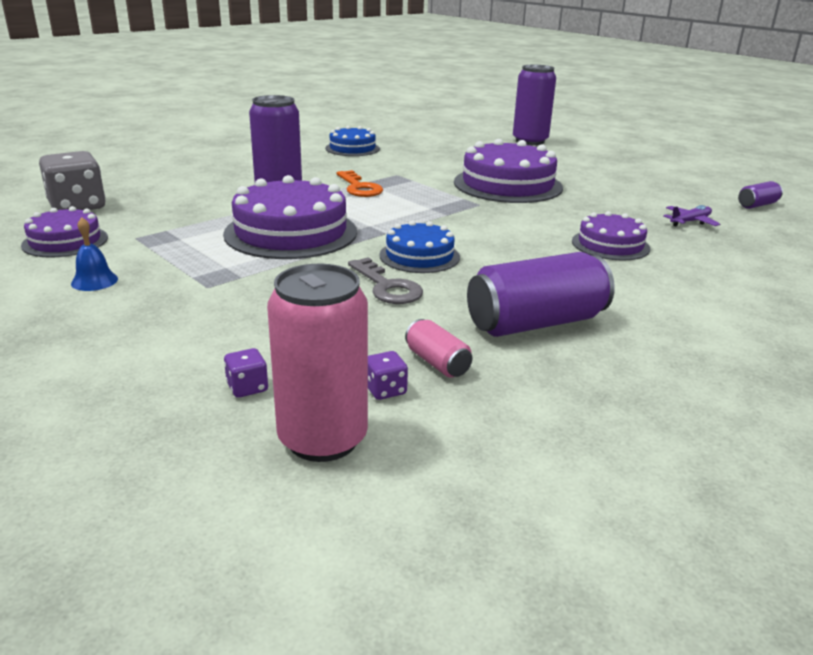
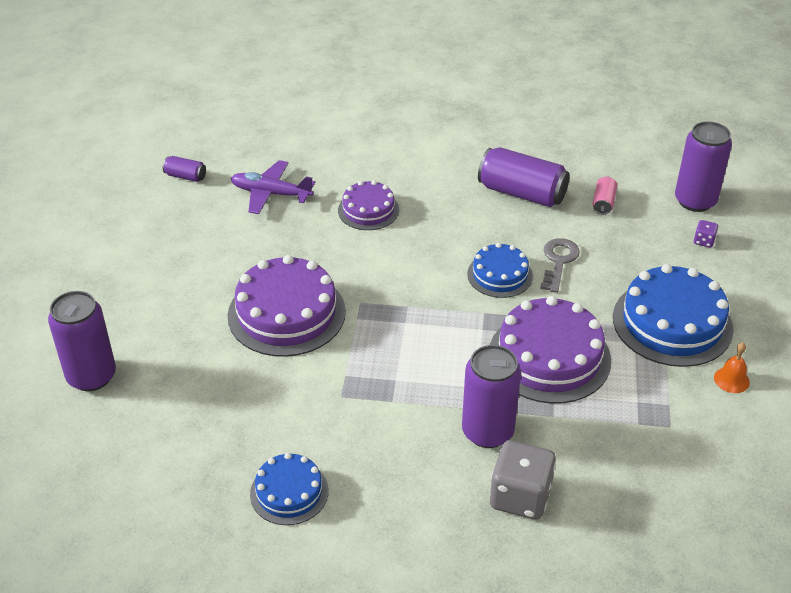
camera: 130 degrees left, 15 degrees up
(65, 241) = (727, 455): purple cake -> none
(77, 206) = (687, 525): grey dice -> grey dice (520, 496)
(94, 281) = (731, 380): blue bell -> orange bell
(202, 294) = (672, 323): none -> blue cake
(322, 439) = (695, 201): pink can -> purple can
(359, 188) = (409, 393): orange key -> none
(385, 390) = (644, 205): purple dice -> none
(690, 222) = (271, 194): purple plane -> purple plane, size x1.66

